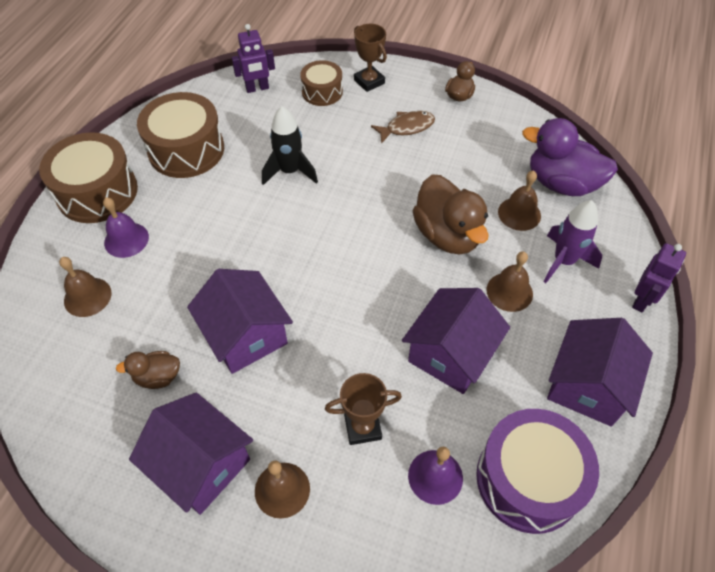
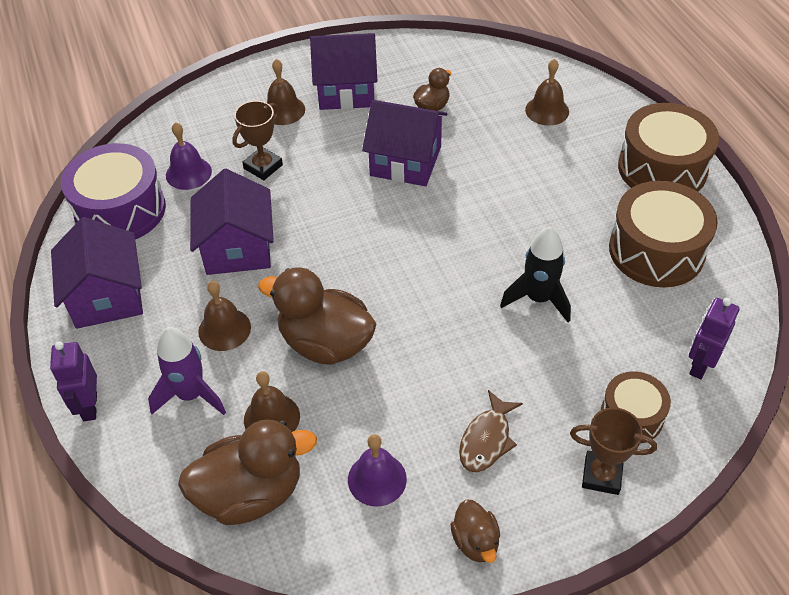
camera: 140 degrees right, 5 degrees down
(126, 239) = (582, 156): purple bell -> purple bell (377, 479)
(561, 183) = (250, 493): purple duck -> brown duck

